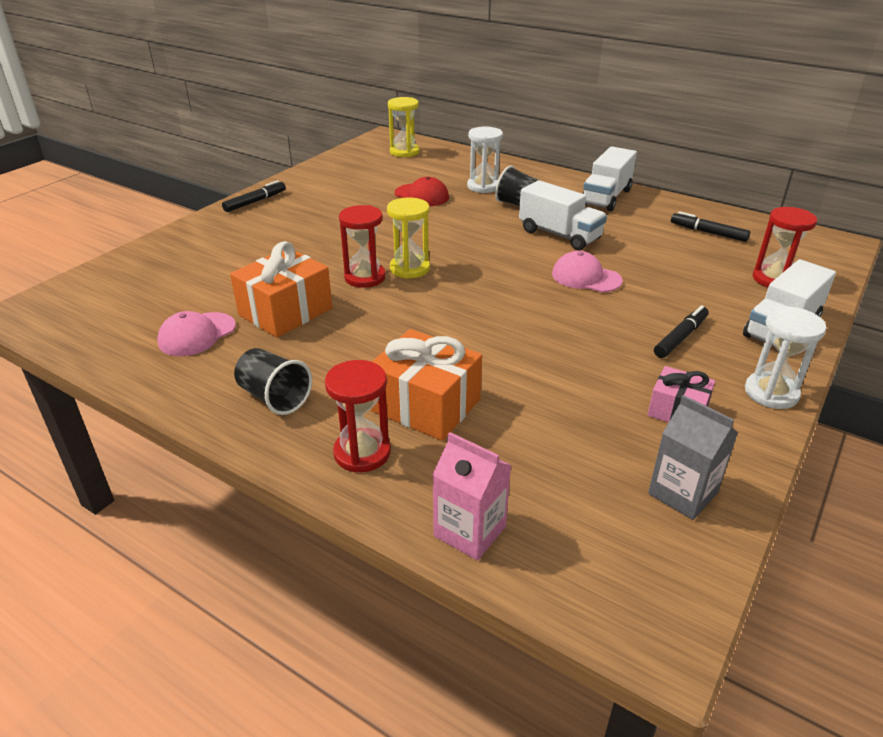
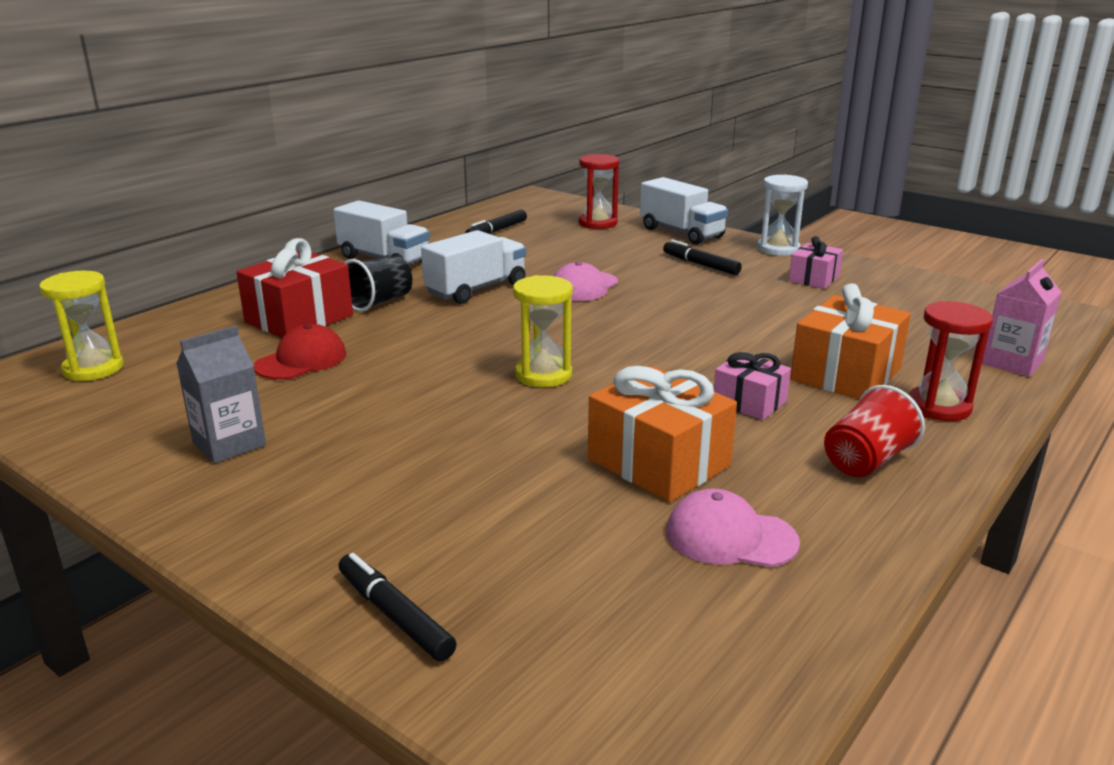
camera: 85 degrees left, 10 degrees down
(197, 334) = (730, 537): pink cap -> pink cap turned 150 degrees clockwise
(255, 202) = (215, 517): black marker -> black marker (395, 615)
(275, 397) = (866, 461): black cup -> red cup
(365, 277) = (563, 405): red hourglass -> none
(369, 350) = (749, 402): none -> pink gift
(483, 186) = (299, 319): white hourglass -> red gift
(682, 493) = (917, 289): grey carton -> grey carton (229, 444)

